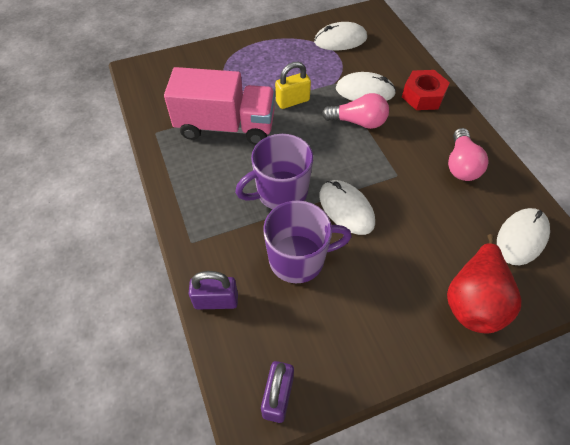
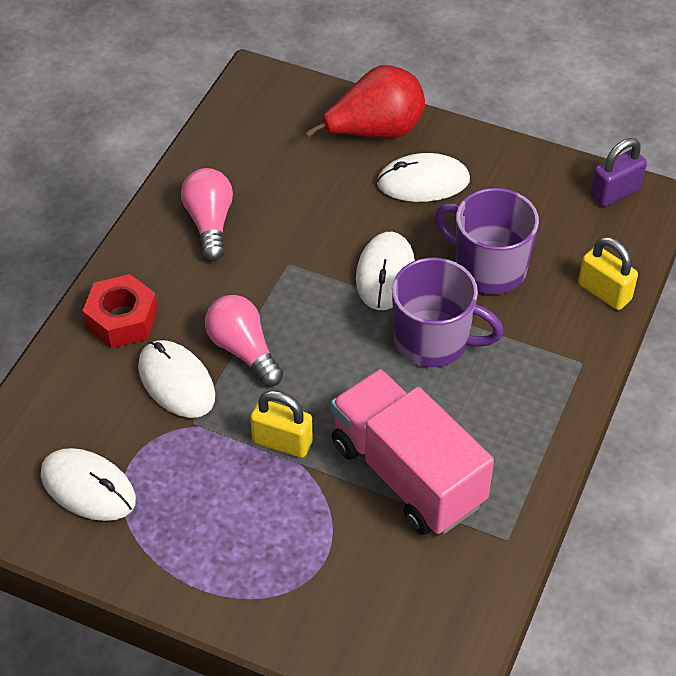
camera: 135 degrees left, 5 degrees down
(216, 300) = (604, 292): purple padlock -> yellow padlock
(461, 165) = (210, 223): pink light bulb -> pink light bulb turned 60 degrees counterclockwise
(521, 238) = (261, 135): white mouse -> white mouse (423, 182)

